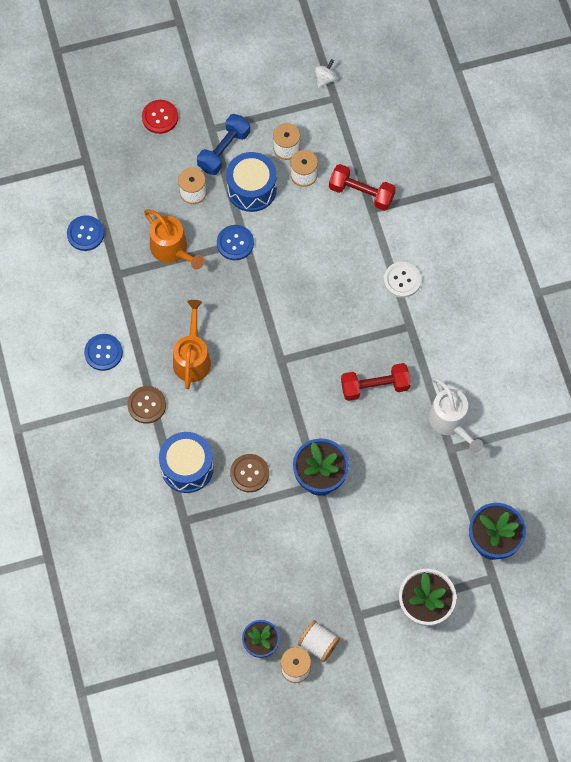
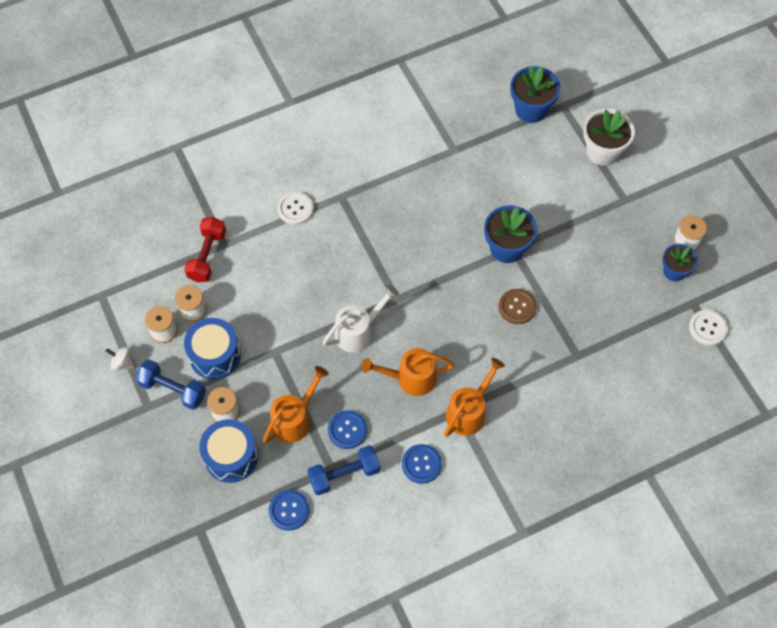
camera: 100 degrees left, 5 degrees down
(108, 284) = (344, 474): none -> blue dumbbell
(146, 405) = (469, 411): brown button -> orange watering can
(160, 117) = (139, 461): red button -> none
(187, 467) = (524, 362): blue drum -> blue drum (231, 456)
(188, 660) = (708, 328): none -> white button
(235, 243) = (278, 360): blue button -> blue button (347, 430)
(318, 644) = (659, 226): white spool -> none
(325, 79) = (79, 307): white spinning top -> white spinning top (122, 363)
(375, 386) = (407, 216): red dumbbell -> none
(451, 422) = (429, 152): white watering can -> white watering can (358, 331)

